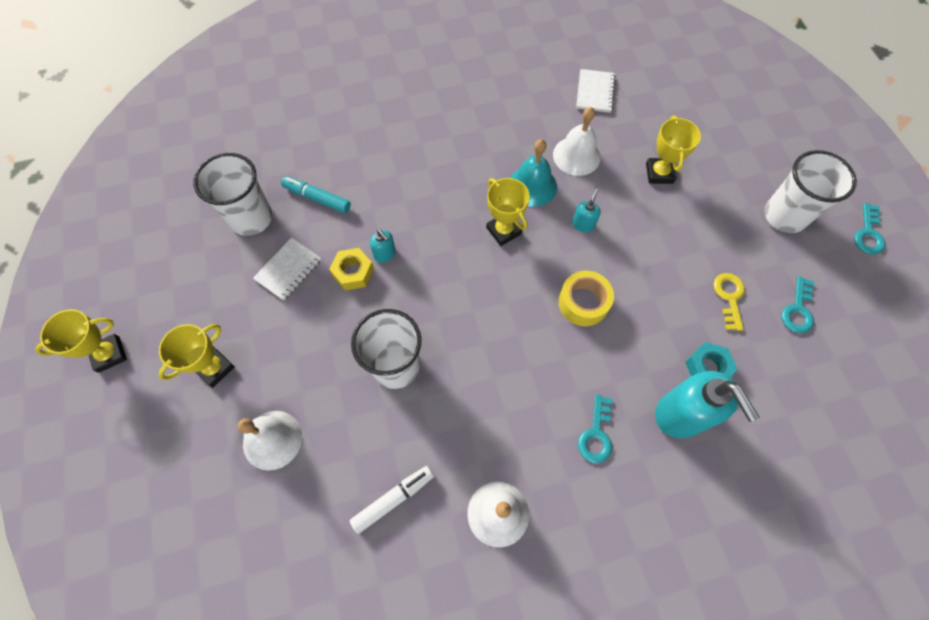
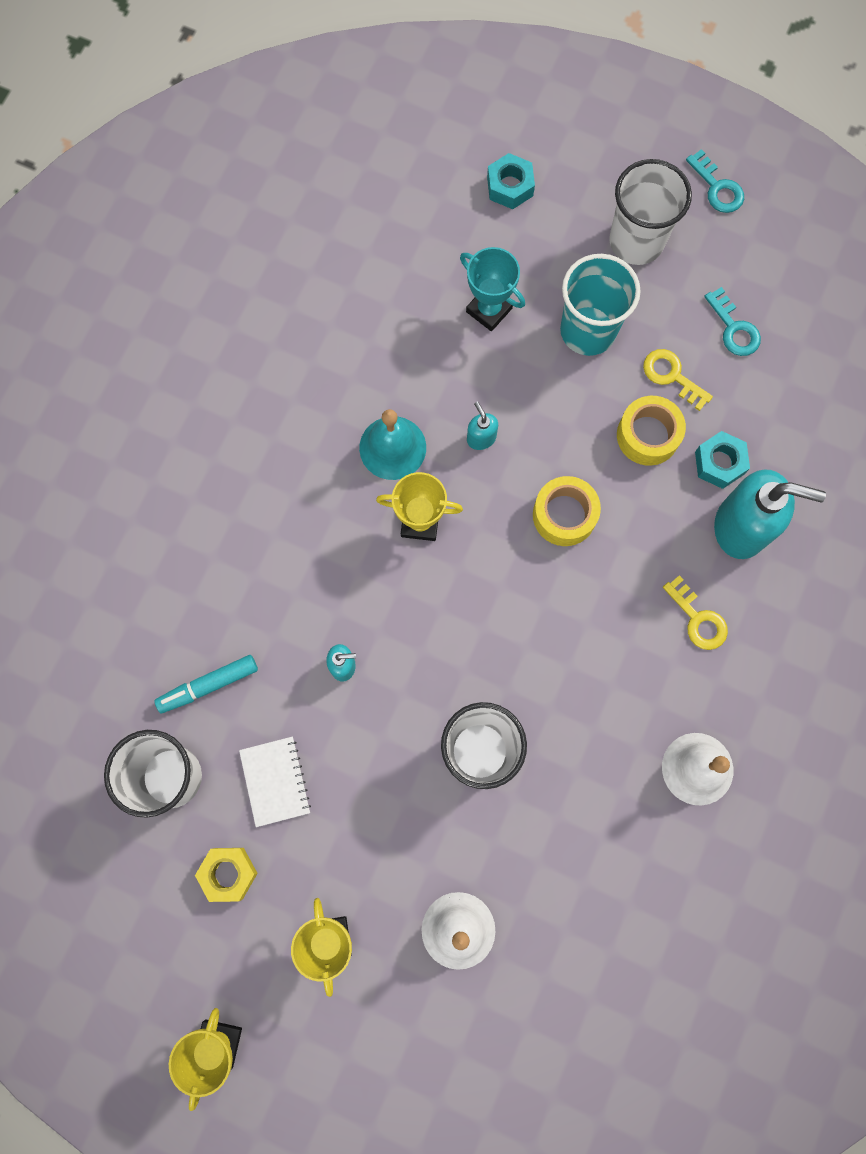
camera: 50 degrees left, 10 degrees up
(353, 272) = (337, 715): yellow nut -> yellow nut (228, 873)
(393, 499) = (609, 854): white marker -> none
(576, 156) = (396, 371): white bell -> none
(595, 92) = (333, 279): white notebook -> none
(596, 434) = (698, 619): turquoise key -> yellow key
(659, 173) = (489, 310): yellow trophy -> turquoise trophy
(679, 312) = (648, 435): none -> yellow tape
(704, 231) = (588, 330): none -> turquoise cup
(738, 131) = (510, 186): none -> turquoise nut

